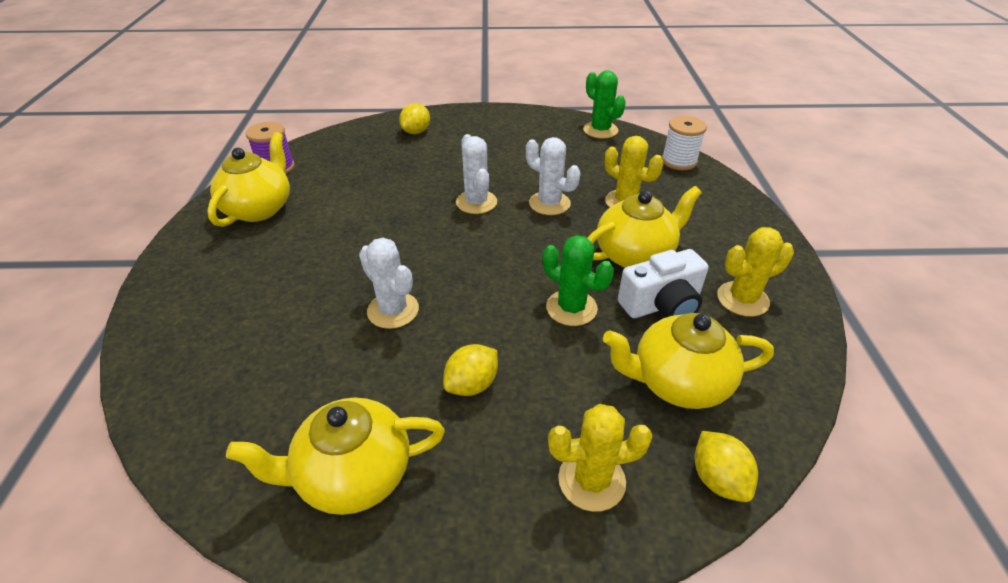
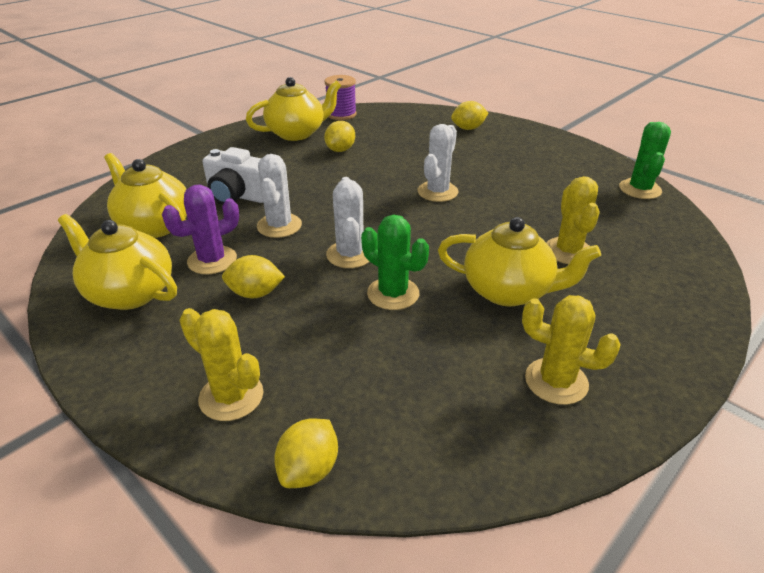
camera: 45 degrees right, 5 degrees down
(333, 205) = (340, 150): none -> yellow lemon
(383, 384) = (212, 260): none -> purple cactus
(549, 203) = (495, 219): white cactus -> white cactus (350, 254)
(571, 308) = (393, 294): green cactus -> green cactus turned 45 degrees counterclockwise
(662, 305) = (469, 337): white camera -> white camera (238, 195)
(678, 382) = (390, 392): yellow teapot -> yellow teapot (154, 225)
(679, 161) = (686, 248): white spool -> none

